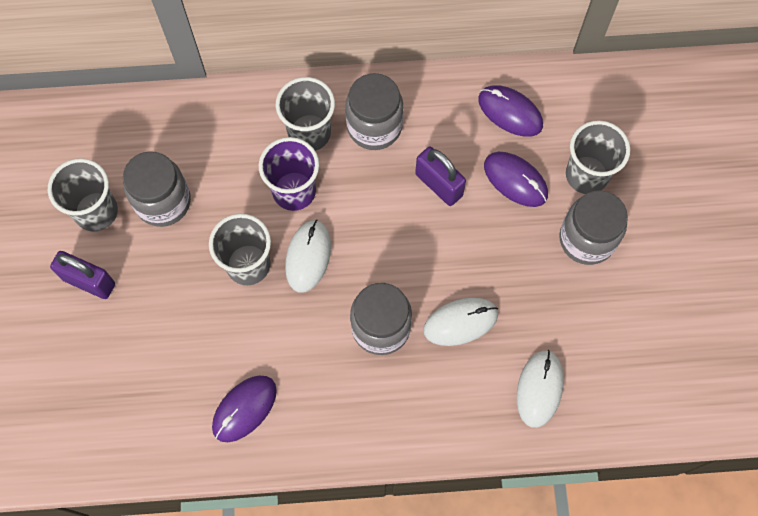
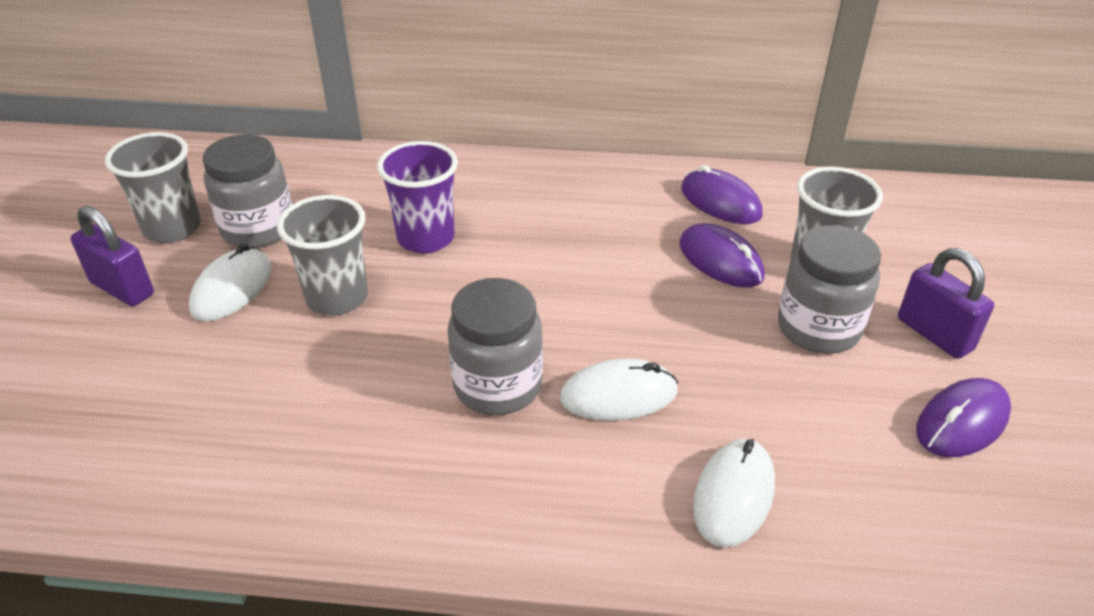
camera: 10 degrees right, 30 degrees down
(244, 409) = (257, 454): purple mouse -> purple mouse (962, 422)
(308, 257) = (420, 299): white mouse -> white mouse (232, 289)
(309, 133) = (464, 193): grey cup -> none
(374, 126) = (545, 196): grey jar -> none
(439, 184) = (616, 253): purple padlock -> purple padlock (934, 334)

